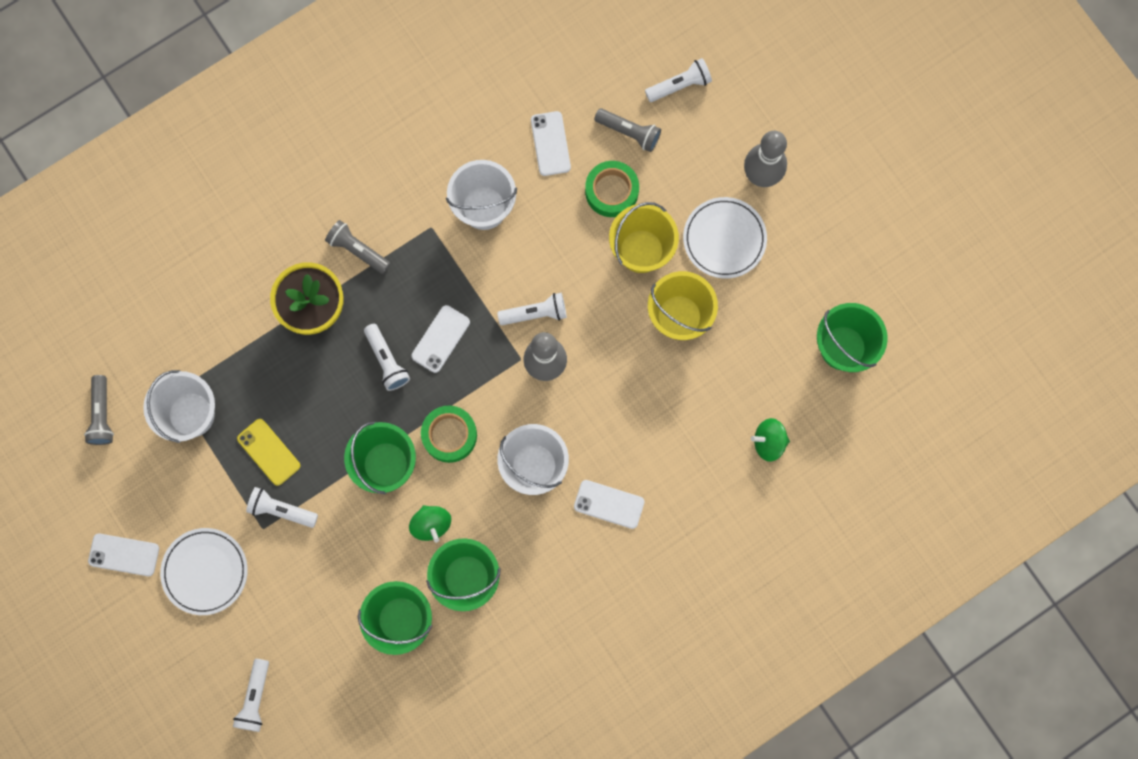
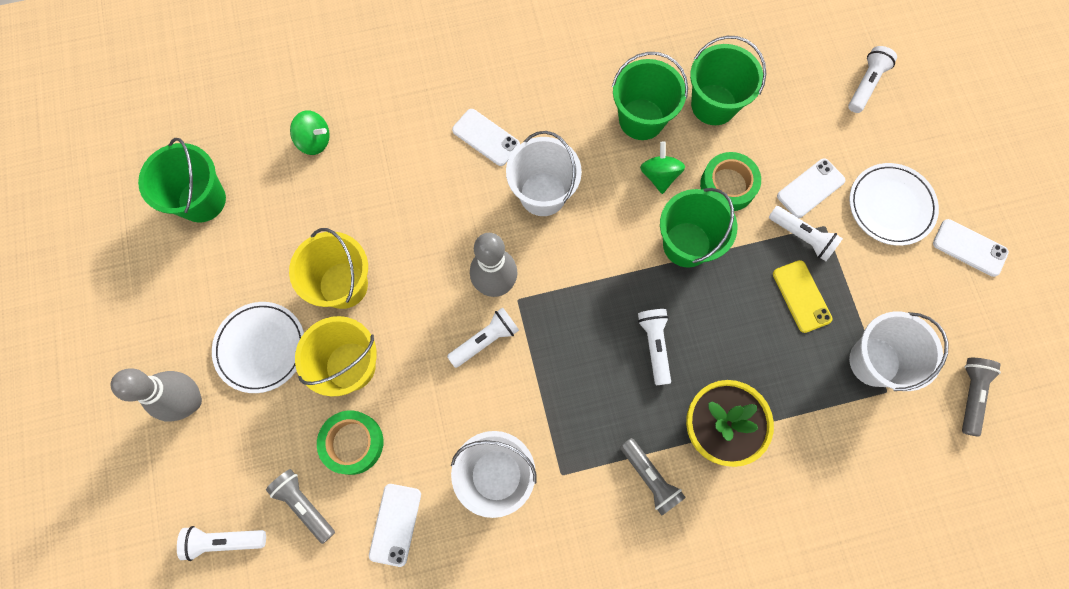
camera: 160 degrees left, 5 degrees down
(441, 339) = (591, 348): white phone -> white phone (810, 188)
(449, 435) = (614, 250): green tape -> green tape (728, 185)
(535, 313) = (485, 340): white flashlight -> white flashlight turned 135 degrees clockwise

